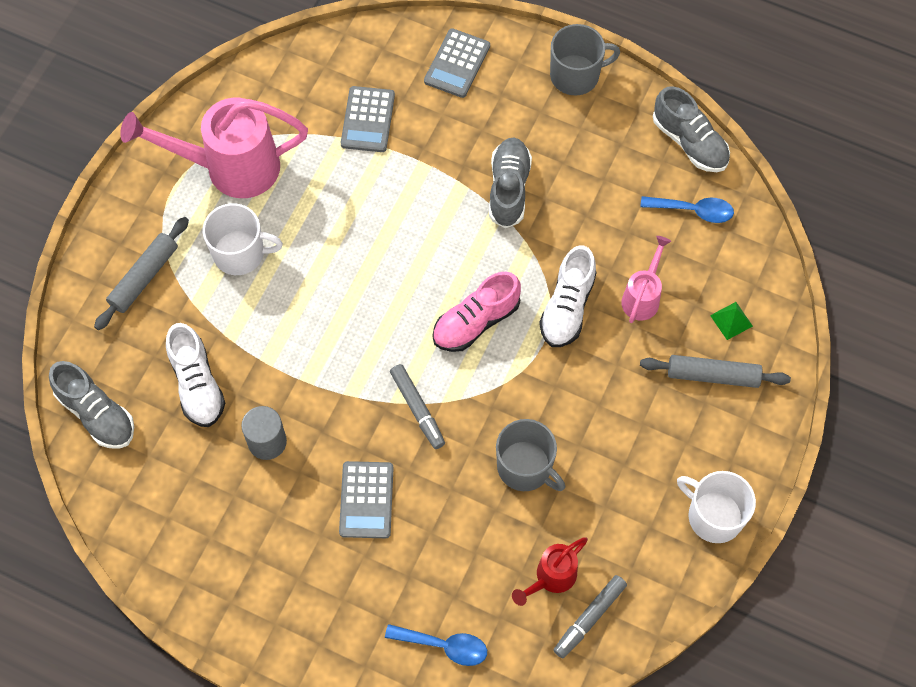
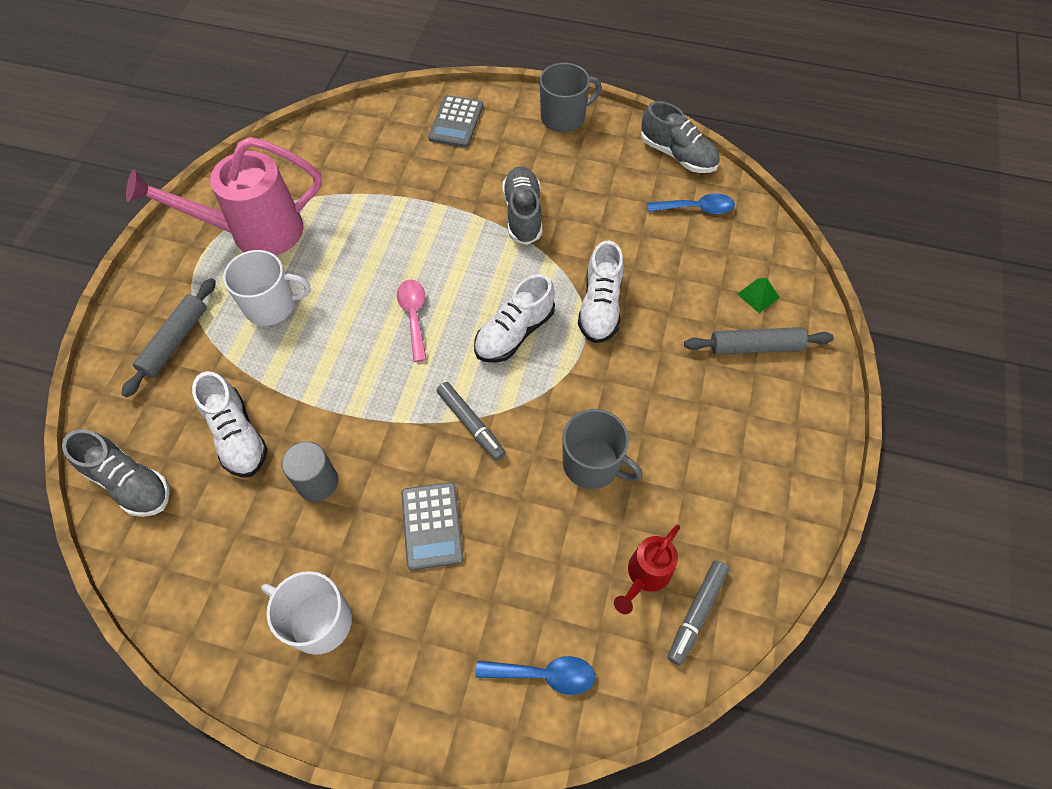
camera: 10 degrees left, 5 degrees down
(368, 120) = (381, 176): grey calculator -> none
(379, 288) = (414, 316): none -> pink spoon
(475, 322) = (514, 333): pink shoe -> white shoe
(642, 297) = (669, 287): pink watering can -> none
(714, 516) = (796, 481): white mug -> white mug (318, 621)

